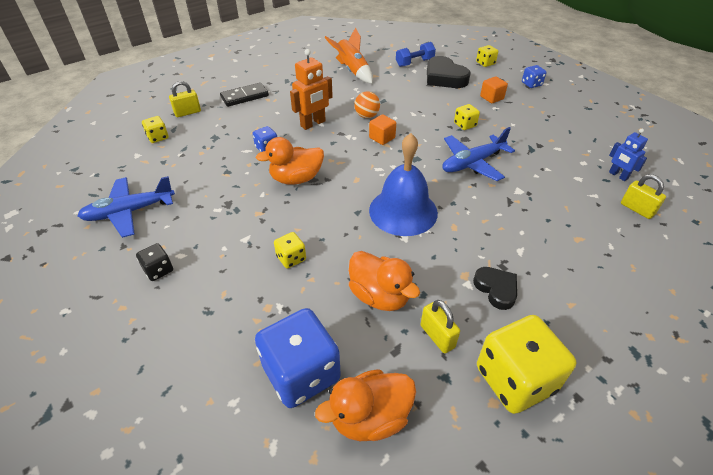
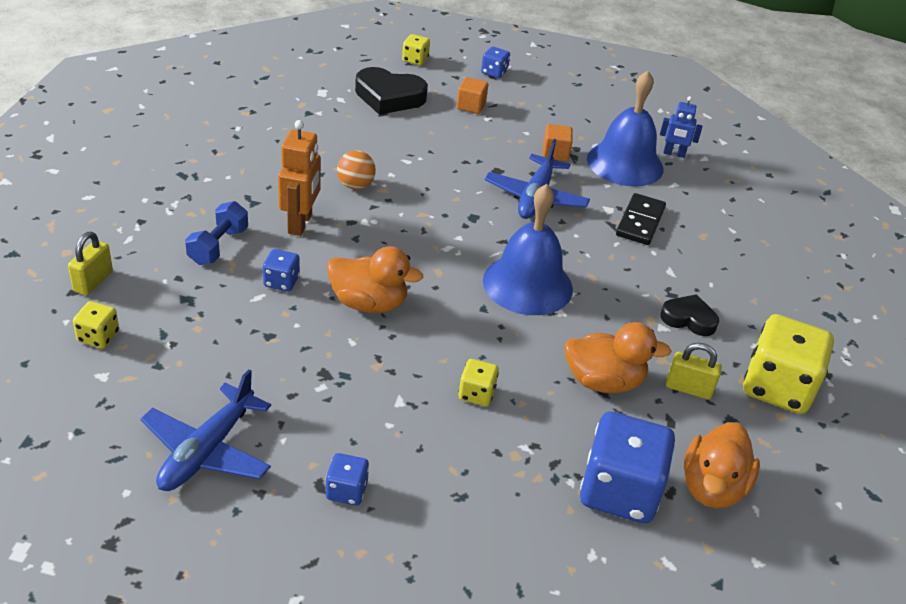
camera: 45 degrees left, 5 degrees down
(158, 270) = (346, 491): black dice -> blue dice
(244, 96) = (151, 223): black domino -> black domino (640, 222)
(296, 179) = (369, 303): orange duck -> orange duck turned 105 degrees counterclockwise
(352, 71) = (259, 127): orange rocket -> none
(382, 138) = (407, 207): orange cube -> orange cube (555, 153)
(414, 63) = (328, 87): blue dumbbell -> blue dumbbell (218, 246)
(465, 125) = (479, 153): yellow dice -> none
(567, 167) = (625, 163): none -> blue bell
(637, 209) = (719, 183): yellow padlock -> none

